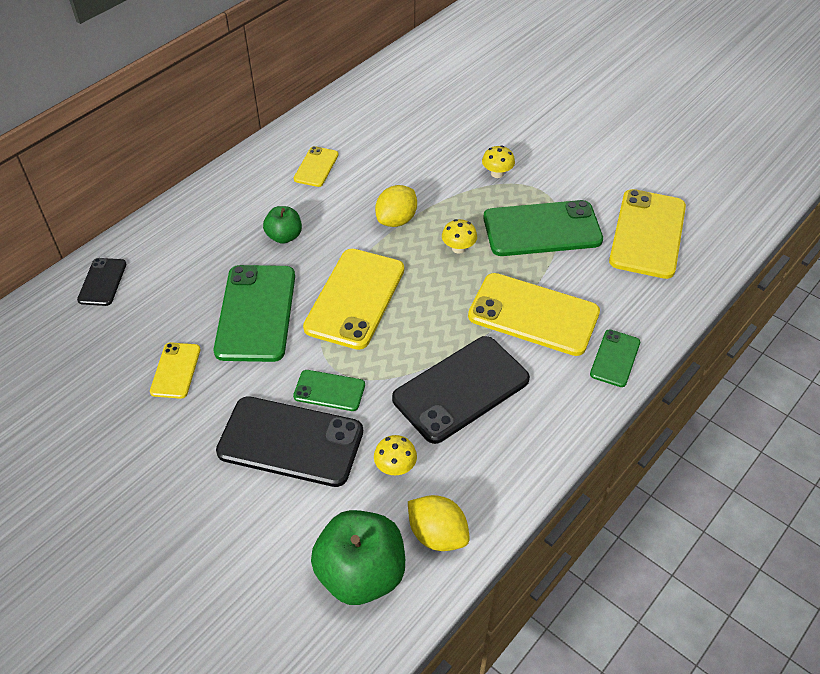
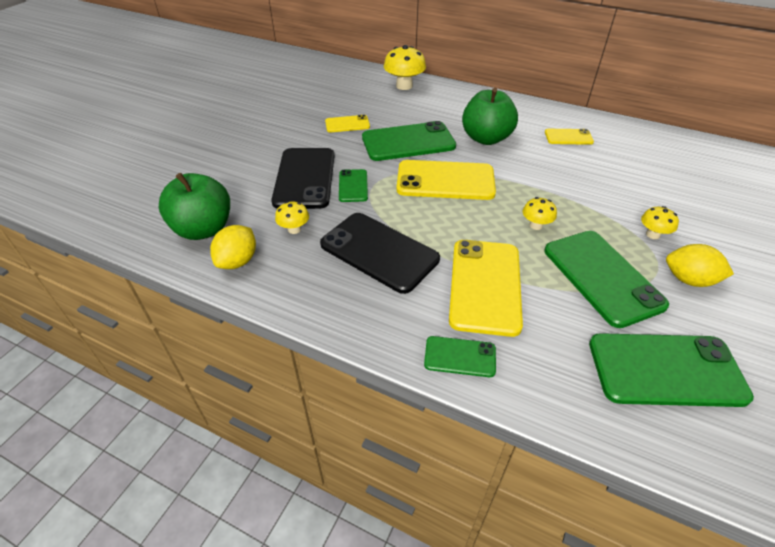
camera: 75 degrees right, 5 degrees down
(102, 282) = (404, 86): black phone -> yellow mushroom
(284, 236) = (486, 138): green apple -> green apple, size x1.81
(396, 220) = (543, 186): yellow lemon -> yellow lemon (689, 280)
(648, 234) = (666, 370): yellow phone -> green phone

